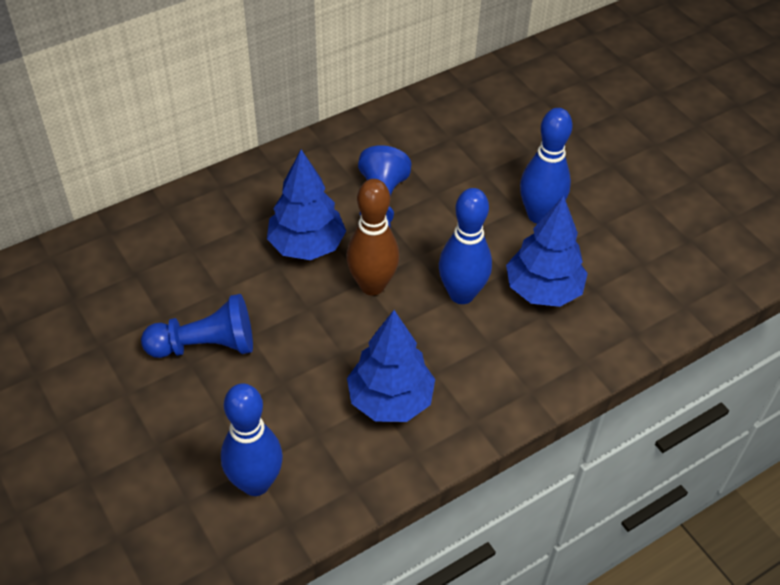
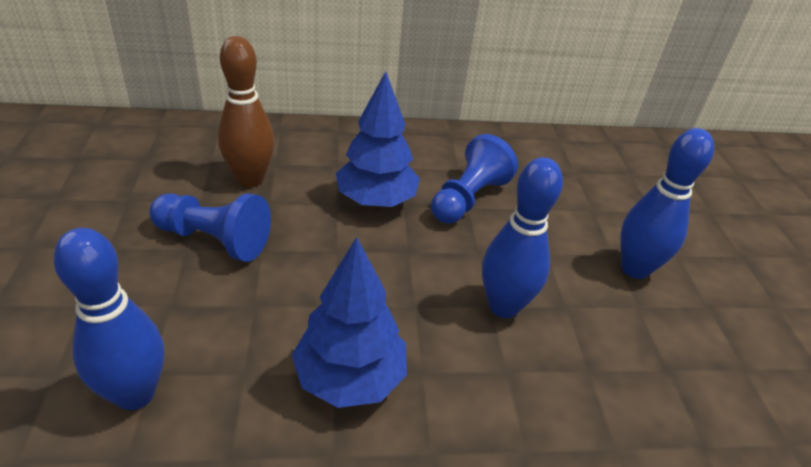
camera: 25 degrees right, 10 degrees down
(372, 285) = (413, 258): brown bowling pin -> brown bowling pin (250, 179)
(543, 290) = (602, 343): blue tree -> none

